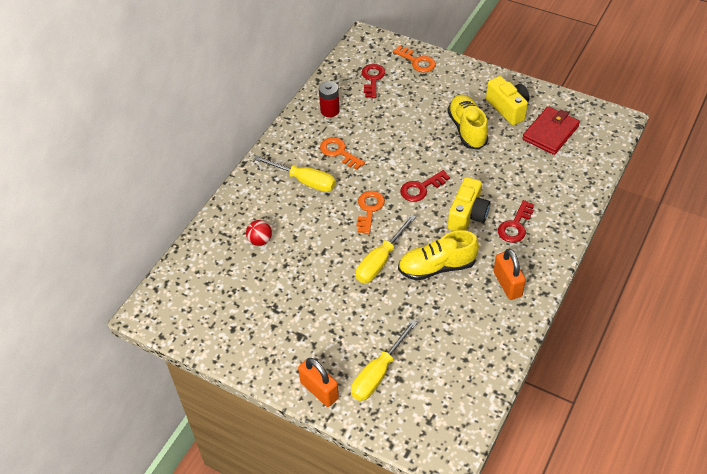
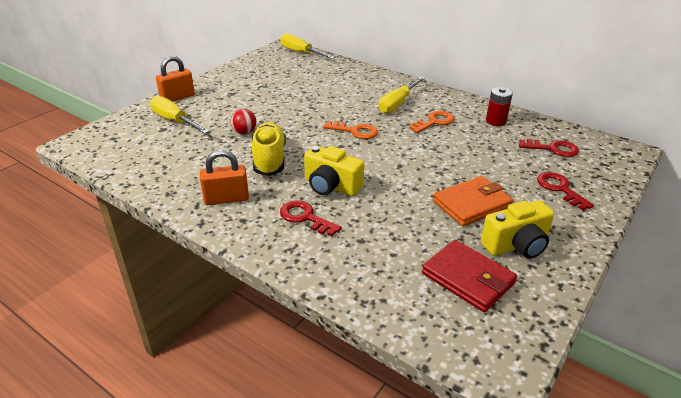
camera: 95 degrees right, 15 degrees down
(260, 240) = (333, 83): red ball -> red ball (244, 132)
(380, 261) = (290, 131): yellow screwdriver -> yellow screwdriver (301, 53)
(417, 61) = (595, 182): orange key -> none
(421, 188) = (377, 162): red key -> red key (560, 189)
(467, 129) = (472, 204): yellow shoe -> orange wallet

